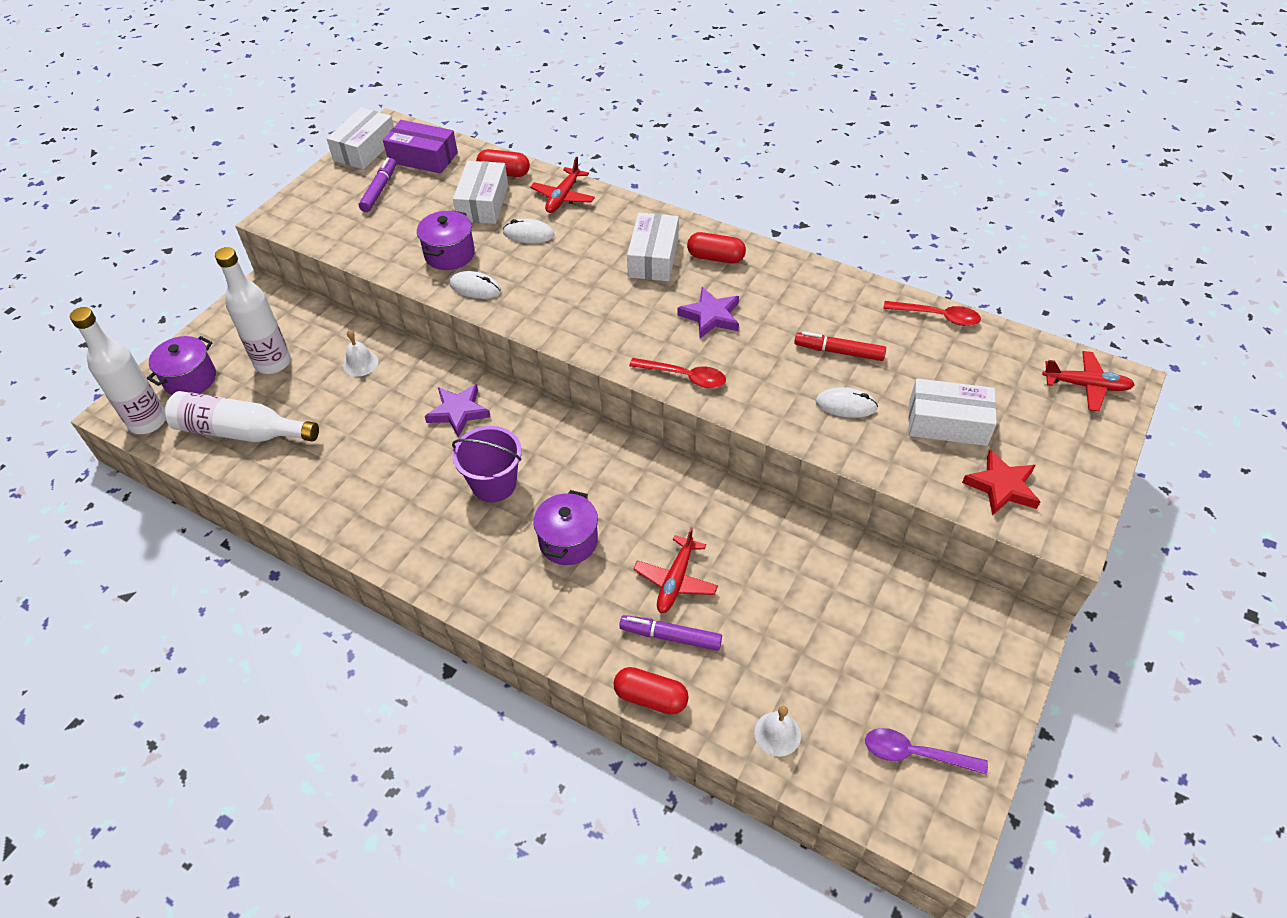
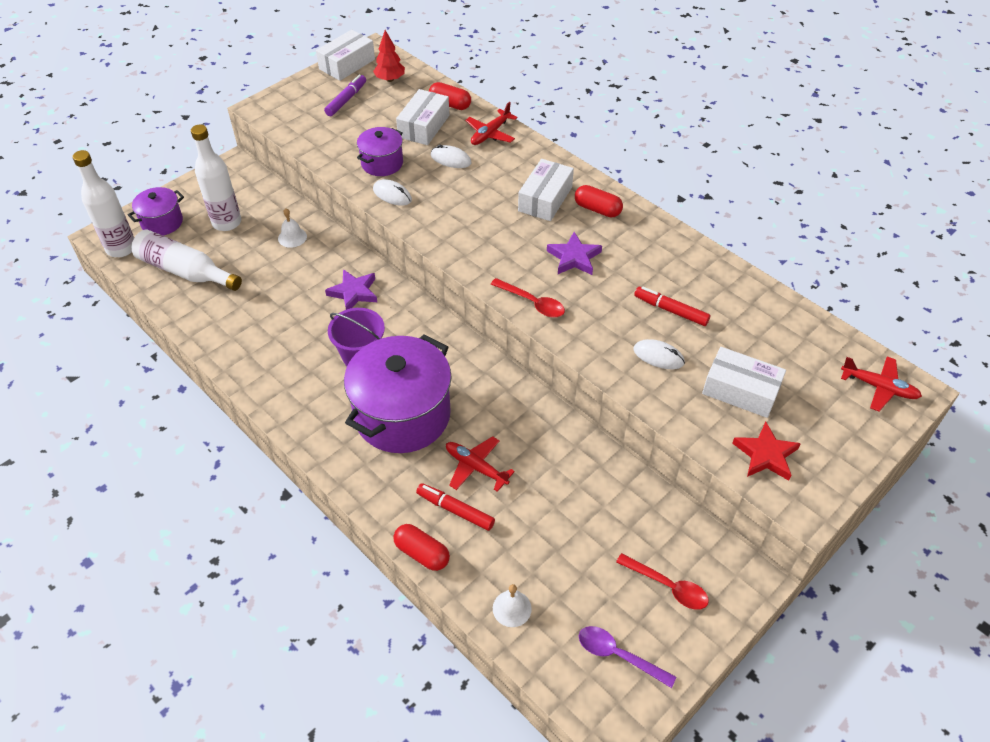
camera: 15 degrees right, 0 degrees up
(423, 157) = (390, 79): purple box -> red tree
(568, 541) = (402, 415): purple pot -> purple pot, size x1.96
(671, 637) = (455, 510): purple marker -> red marker
(675, 580) = (476, 467): red plane -> red plane turned 90 degrees clockwise
(937, 317) = (769, 299): red spoon -> red spoon (667, 586)

